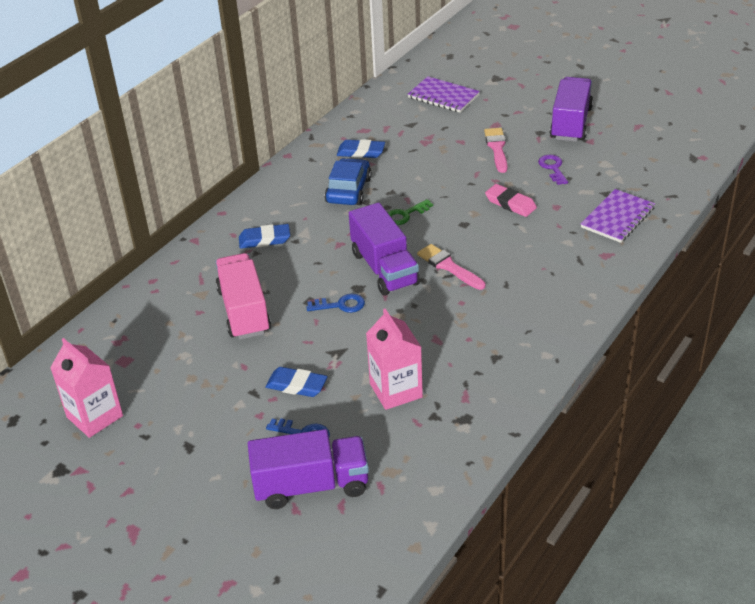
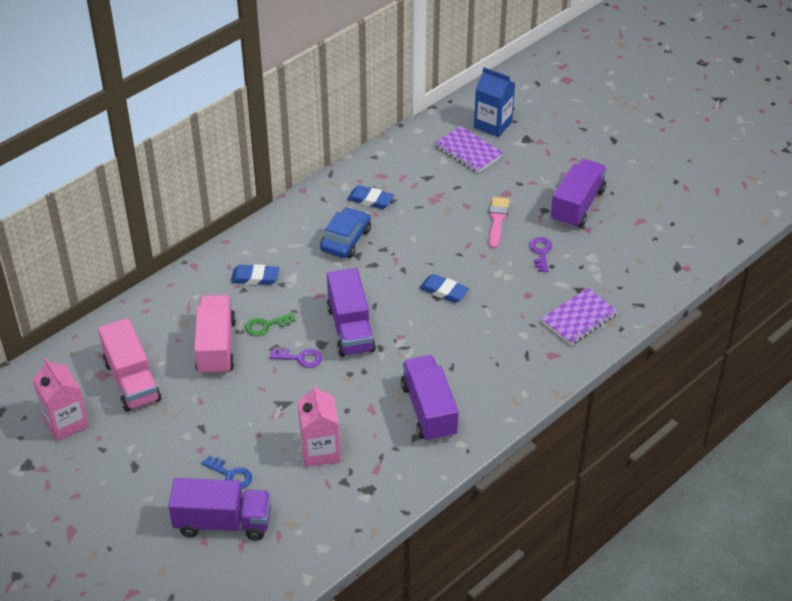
camera: 10 degrees right, 5 degrees up
(159, 361) = (132, 381): none -> pink truck
(296, 385) = (239, 428): blue eraser -> blue eraser (444, 291)
(340, 305) = (300, 358): blue key -> purple key
(405, 215) = (388, 276): green key -> green key (266, 325)
(448, 266) = (407, 338): pink brush -> none
(458, 72) = (493, 125): none -> blue carton
(499, 329) = (429, 410): none -> purple truck
(510, 203) = (487, 283): pink eraser -> none

